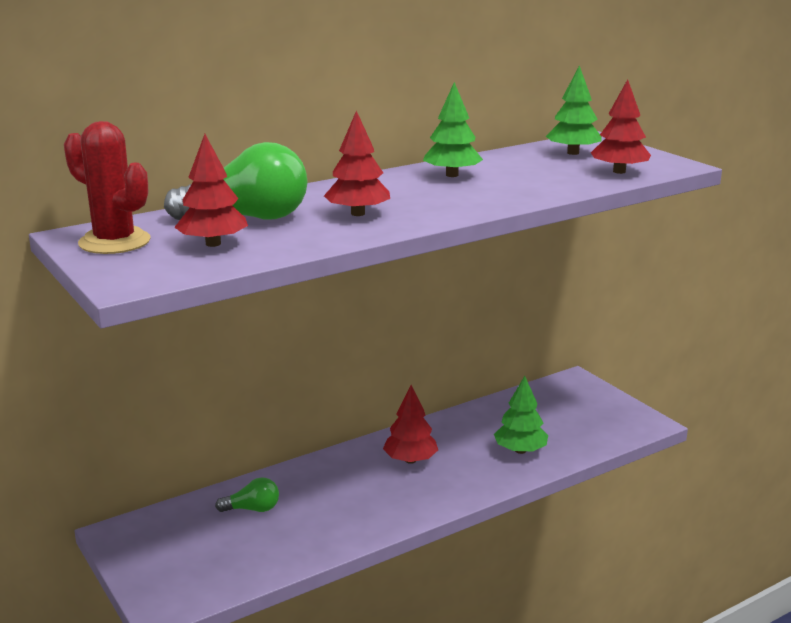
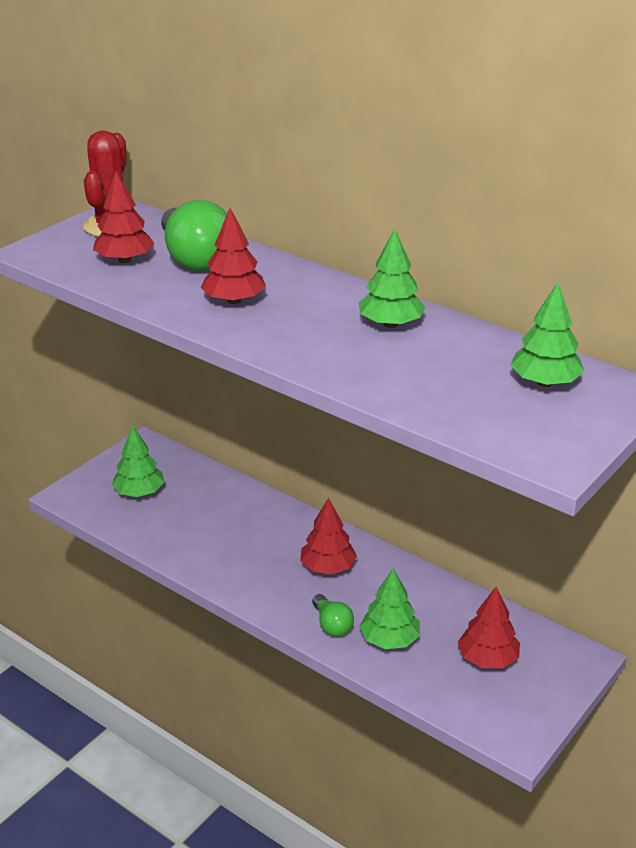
camera: 70 degrees right, 10 degrees up
(205, 551) = (139, 492): none -> green tree
(252, 509) = (204, 498): green light bulb -> green light bulb (332, 625)
(619, 171) = (488, 421): red tree -> red tree (488, 659)

